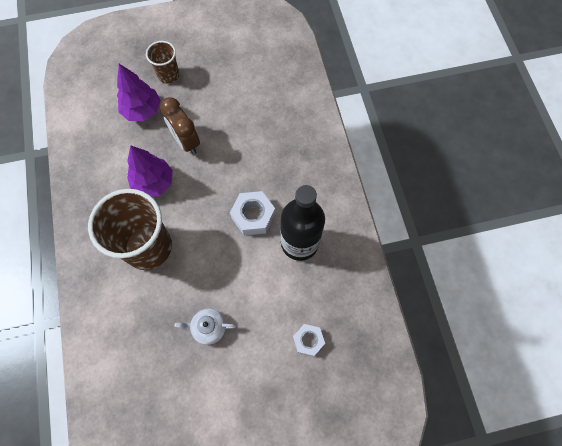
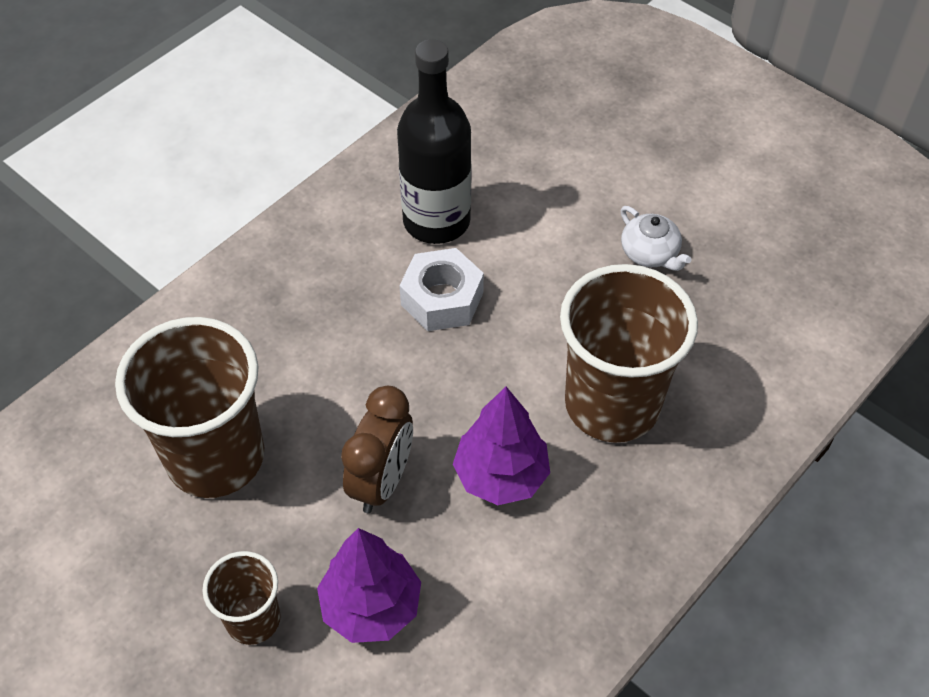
camera: 125 degrees left, 15 degrees down
(241, 94) = (216, 457): none -> brown cup
(308, 340) = (563, 143): white nut -> none

